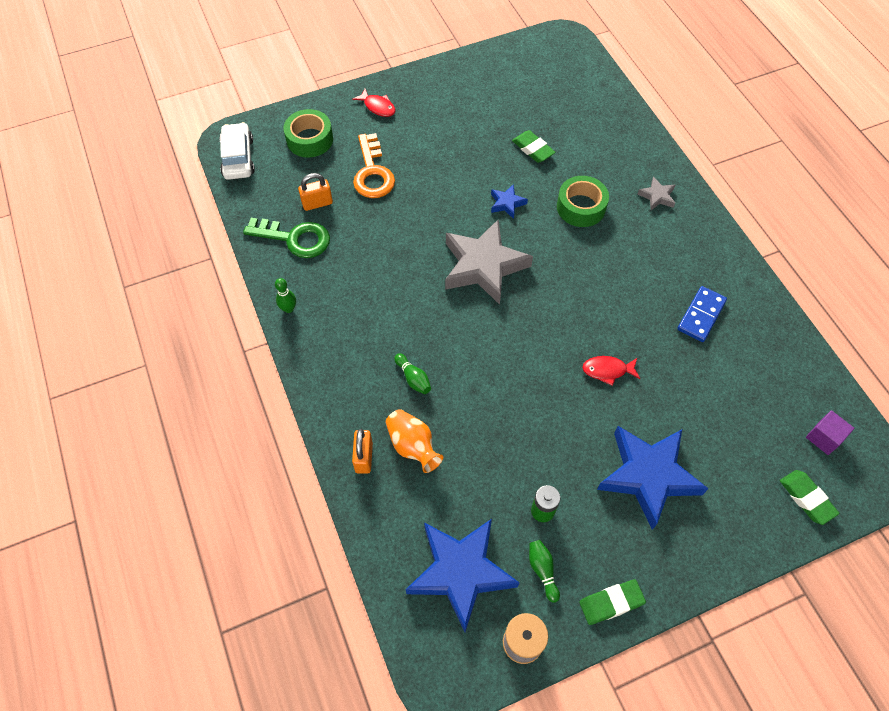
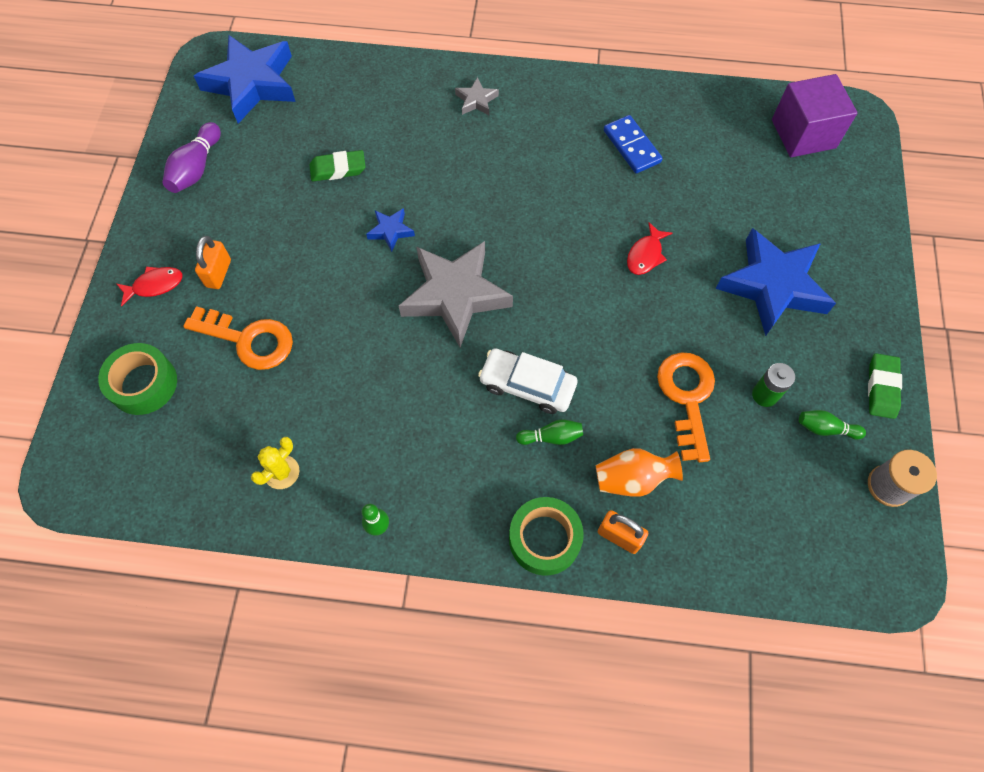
camera: 60 degrees left, 5 degrees up
(238, 158) = (105, 482): white car -> white car (527, 385)
(295, 238) = (281, 472): green key -> yellow cactus
(317, 203) = (248, 422): orange padlock -> orange padlock (218, 273)
(461, 572) = (794, 505): blue star -> blue star (252, 83)
(475, 78) = (196, 168): none -> purple bowling pin
(503, 454) = (687, 397): none -> orange key
(581, 207) = (443, 169): green tape -> green tape (544, 539)
(806, 498) = (852, 181): green eraser -> none
(824, 438) = (803, 134): purple cube -> purple cube, size x1.89

